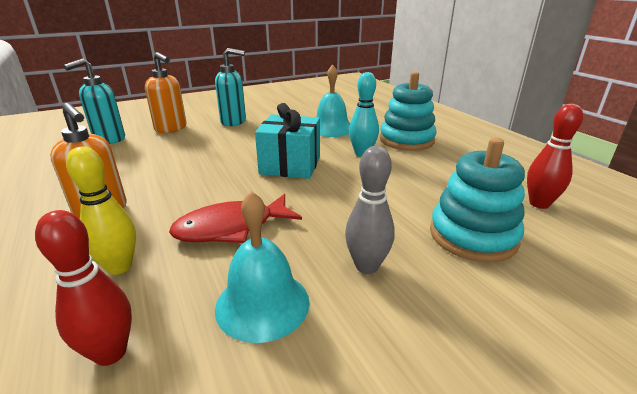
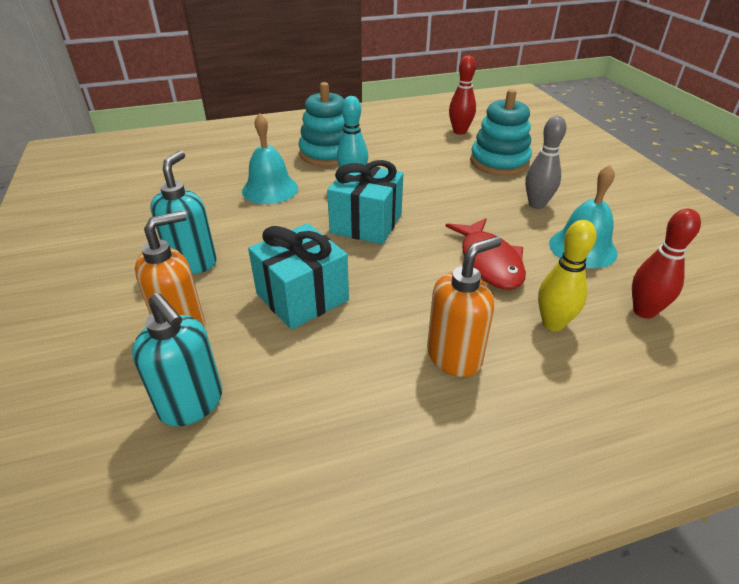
camera: 80 degrees left, 10 degrees up
(192, 153) = (302, 297): none -> turquoise gift

